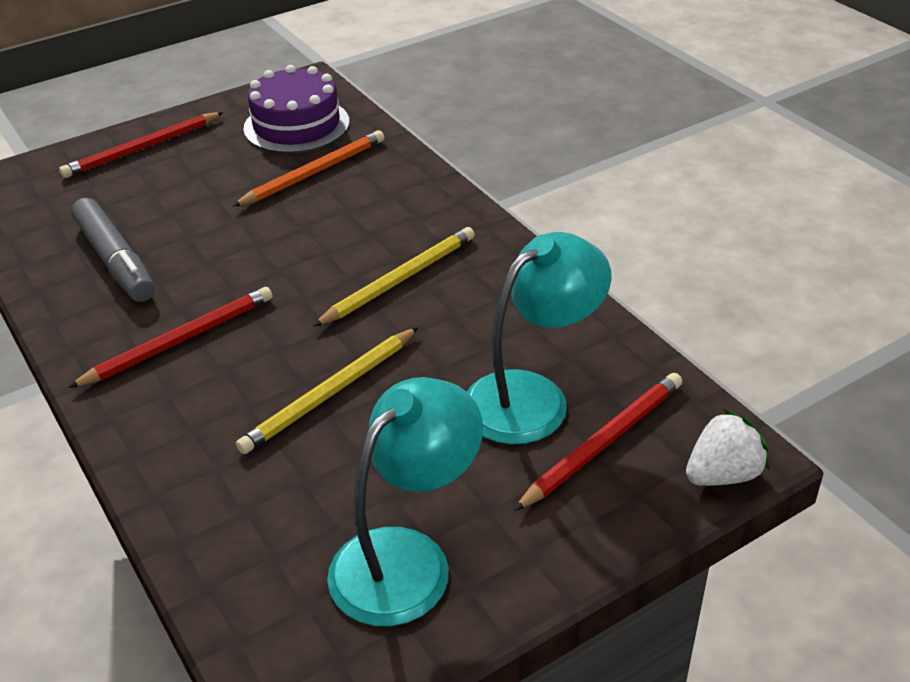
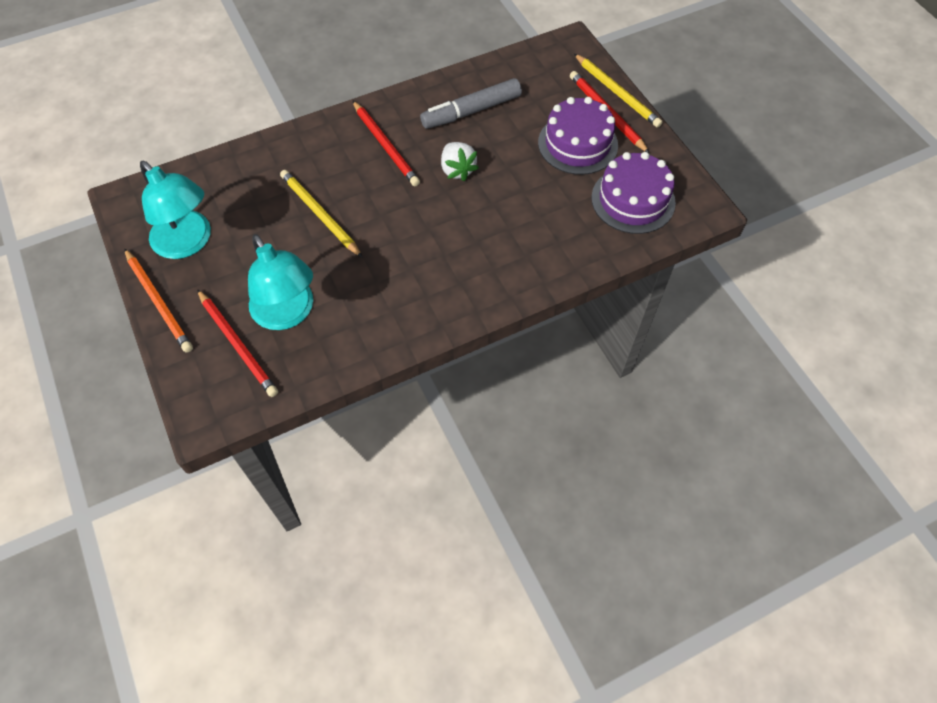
camera: 95 degrees right, 20 degrees up
(196, 167) = (577, 144): none -> purple cake
(314, 172) = (562, 210): orange pencil -> orange pencil (159, 302)
(399, 280) = (420, 254): yellow pencil -> yellow pencil (617, 93)
(723, 474) = (192, 403): white strawberry -> white strawberry (457, 170)

